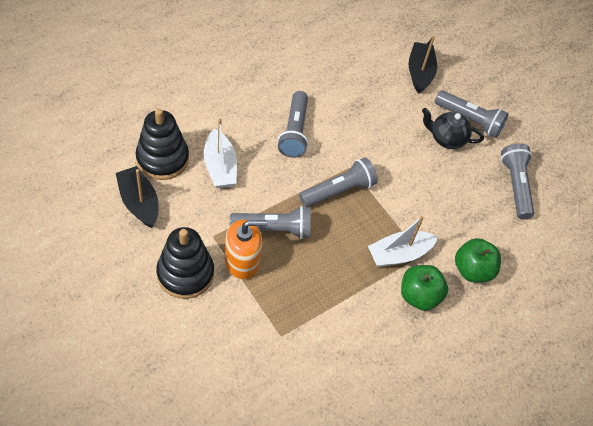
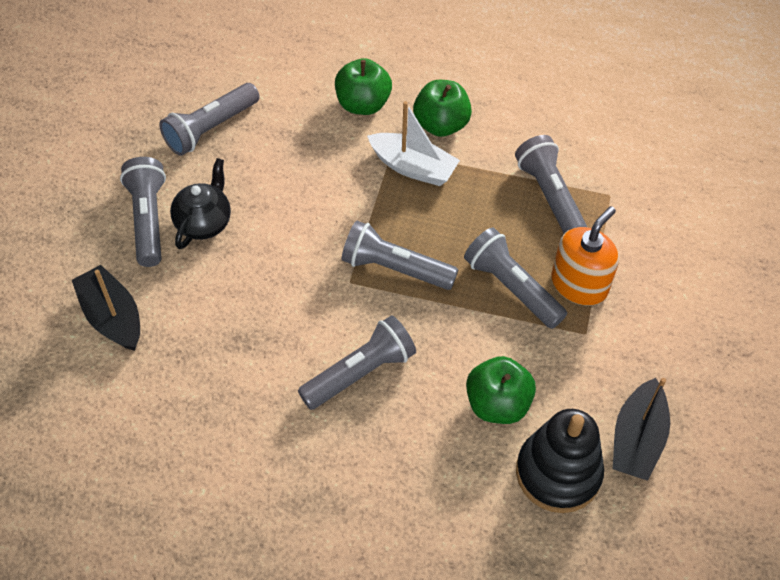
camera: 125 degrees left, 0 degrees up
(185, 273) = (653, 319): black stacking toy -> none
(220, 167) = (497, 404): white boat -> green apple
(242, 261) = (579, 284): orange soap dispenser -> orange soap dispenser turned 90 degrees clockwise
(312, 302) = (549, 196): none -> grey flashlight
(419, 73) = (112, 317): black boat -> black boat turned 90 degrees clockwise
(446, 139) = (204, 223): black teapot -> black teapot turned 135 degrees counterclockwise

